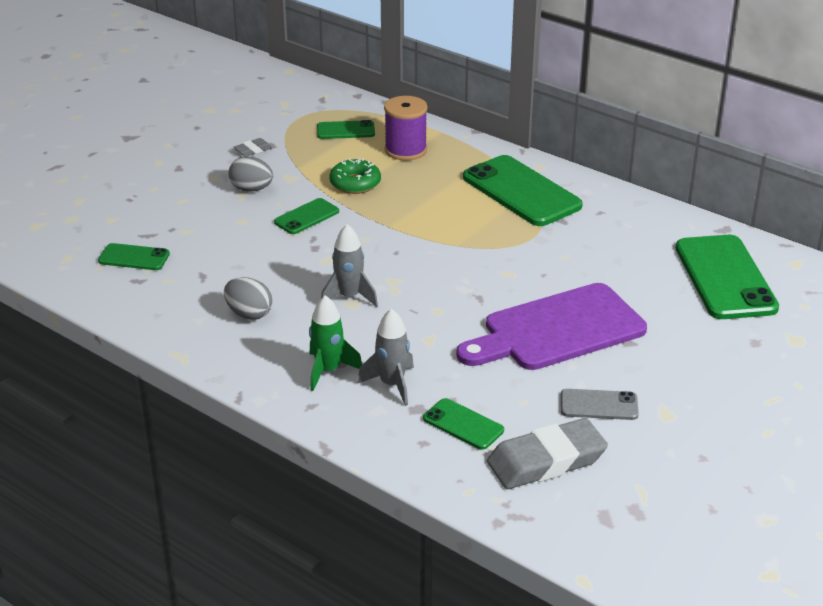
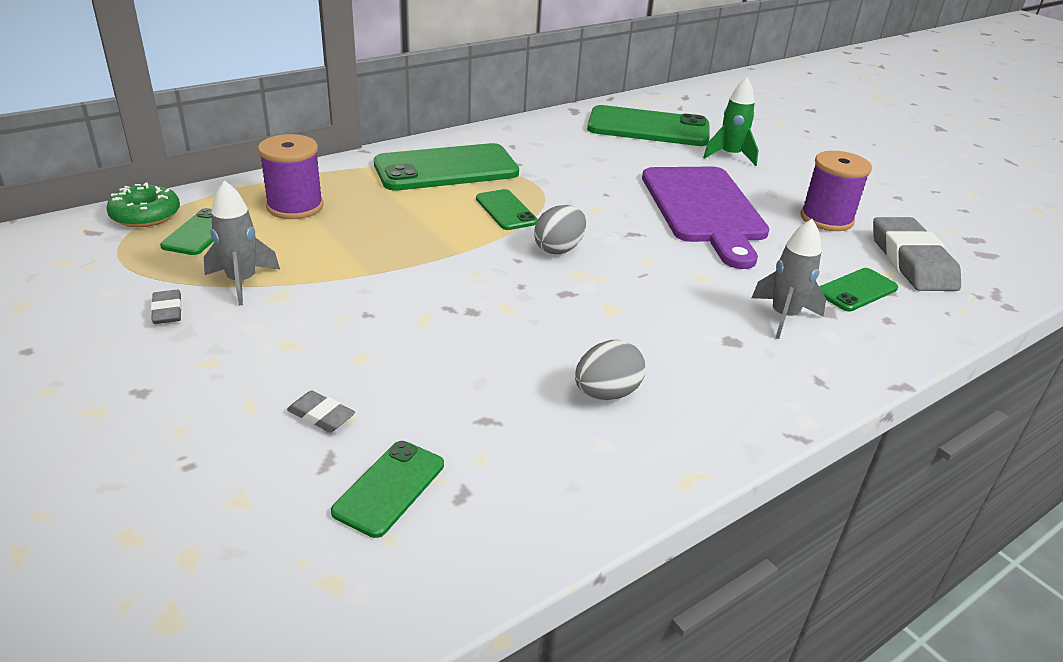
camera: 75 degrees left, 0 degrees up
(182, 223) = (321, 416): none -> grey eraser
(251, 189) = (280, 332): grey egg -> grey egg (559, 249)
(306, 217) = (393, 302): green phone -> green phone (506, 210)
(328, 371) = (750, 354): green rocket -> green rocket (730, 156)
(349, 297) = (599, 309): grey rocket -> grey rocket (242, 282)
(355, 183) = (341, 253): green donut -> green donut (145, 215)
(599, 405) = (826, 219): grey phone -> purple spool

